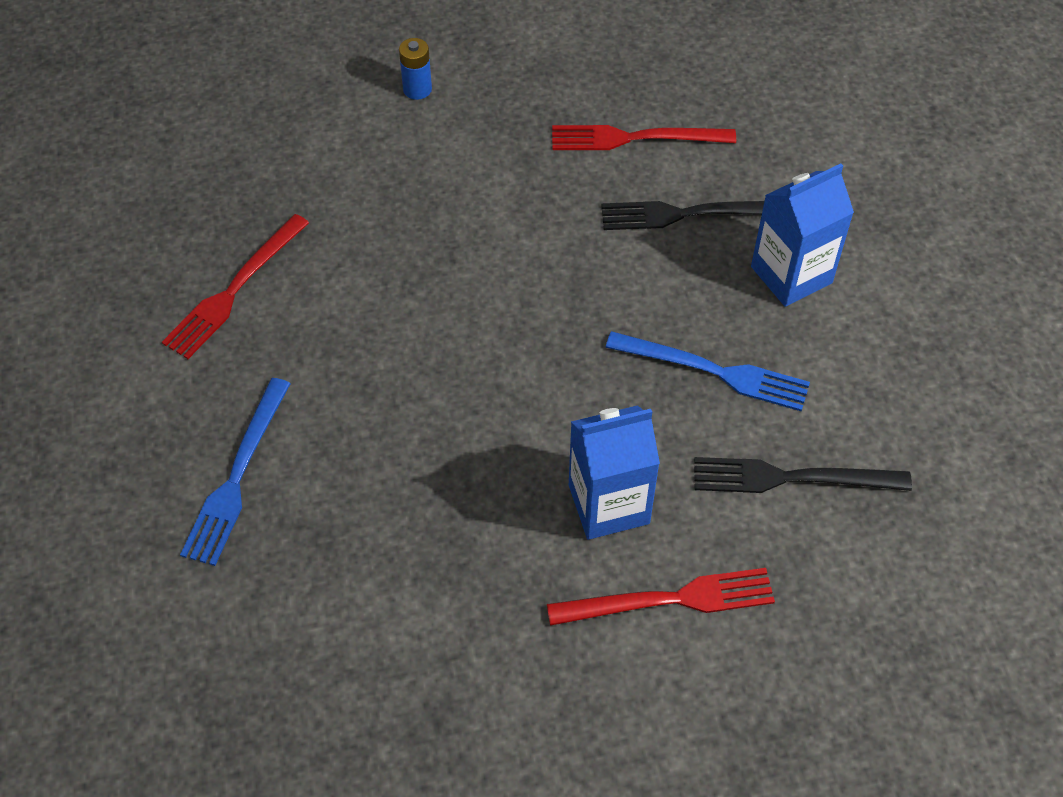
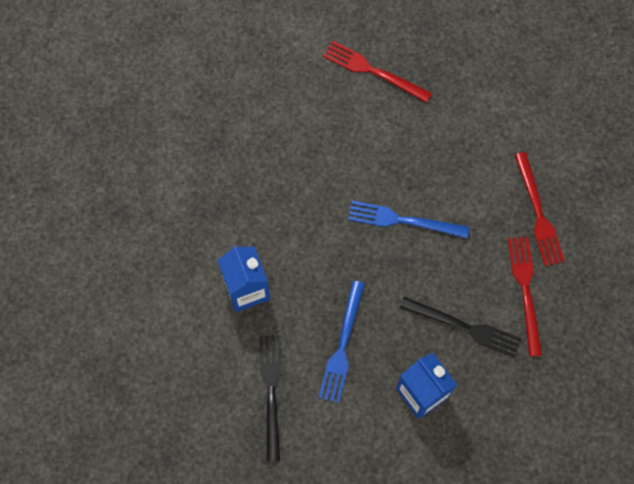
camera: 85 degrees right, 15 degrees up
(237, 476) = (250, 95): blue fork -> blue fork (403, 220)
(417, 89) = (548, 150): blue battery -> none
(669, 600) = (189, 324): red fork -> red fork (538, 213)
(688, 214) = (464, 327): black fork -> black fork turned 120 degrees clockwise

